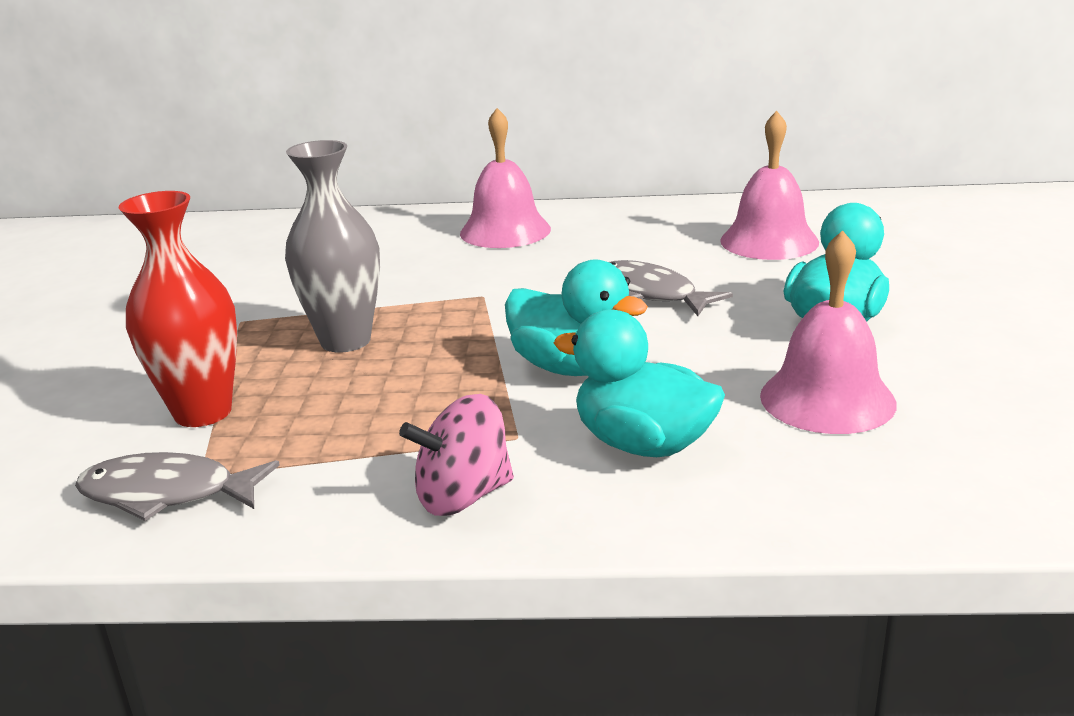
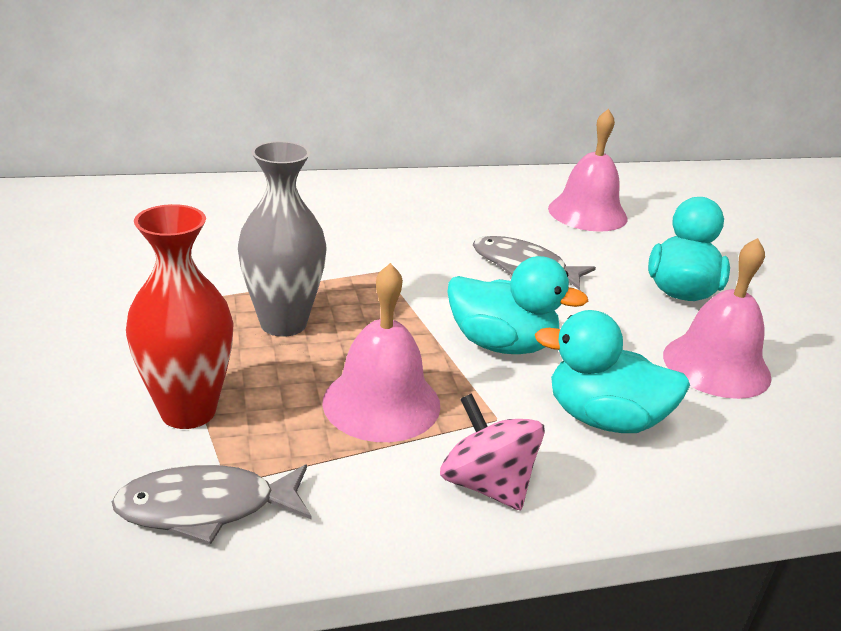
camera: 20 degrees left, 5 degrees up
(463, 496) = (487, 484): pink spinning top -> pink spinning top turned 90 degrees clockwise
(505, 231) = (363, 201): pink bell -> pink bell (381, 403)

